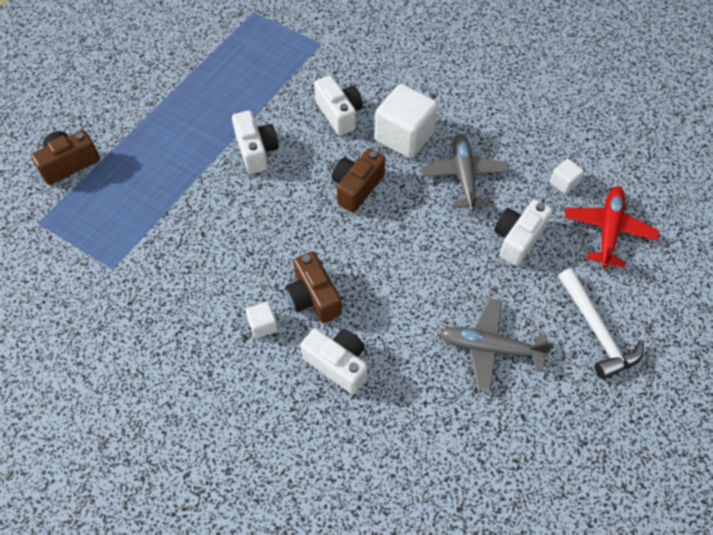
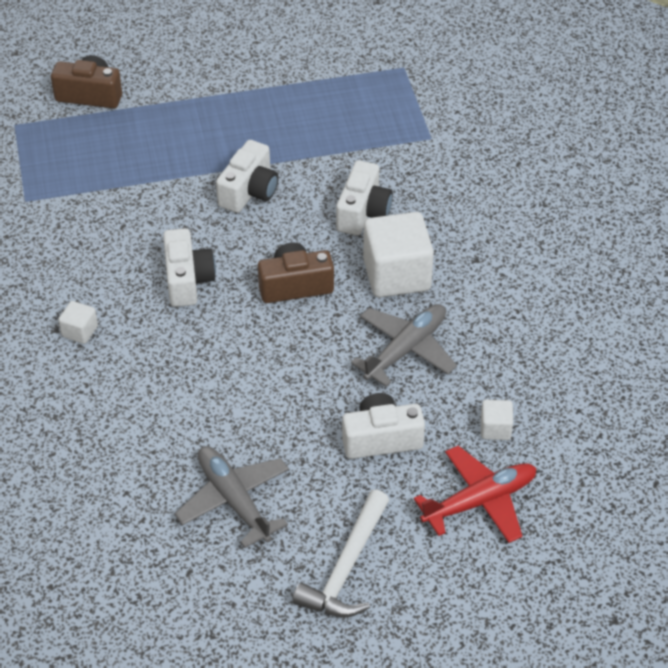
camera: 45 degrees right, 10 degrees down
(313, 297) = (144, 342): brown camera -> none
(338, 364) = (98, 407): white camera -> white camera (187, 280)

